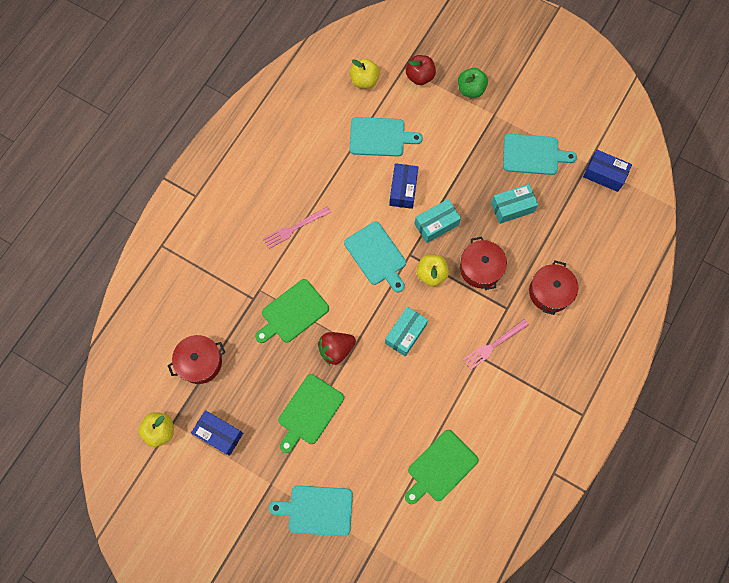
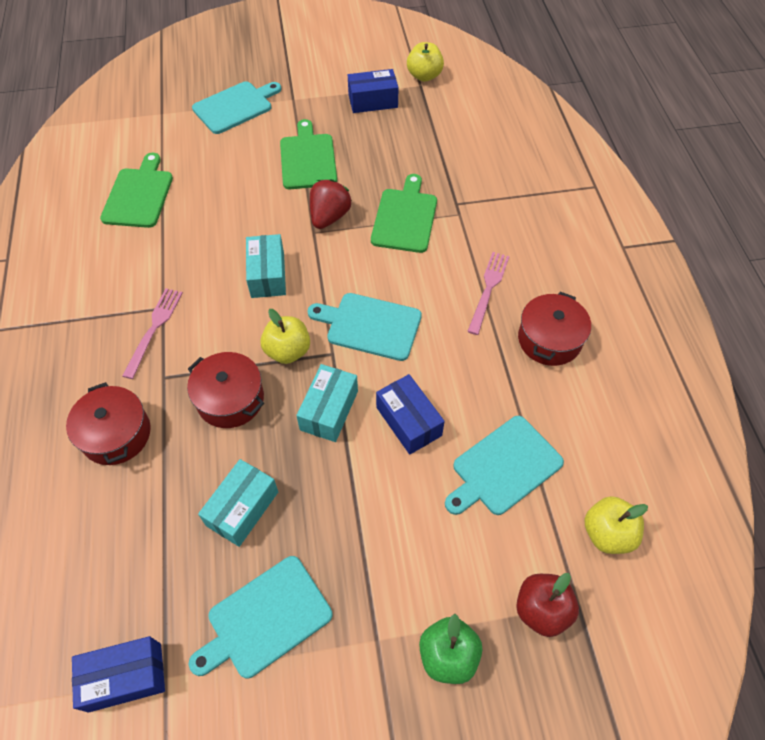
camera: 140 degrees right, 15 degrees down
(200, 362) = (447, 132): red pot -> red pot (549, 339)

